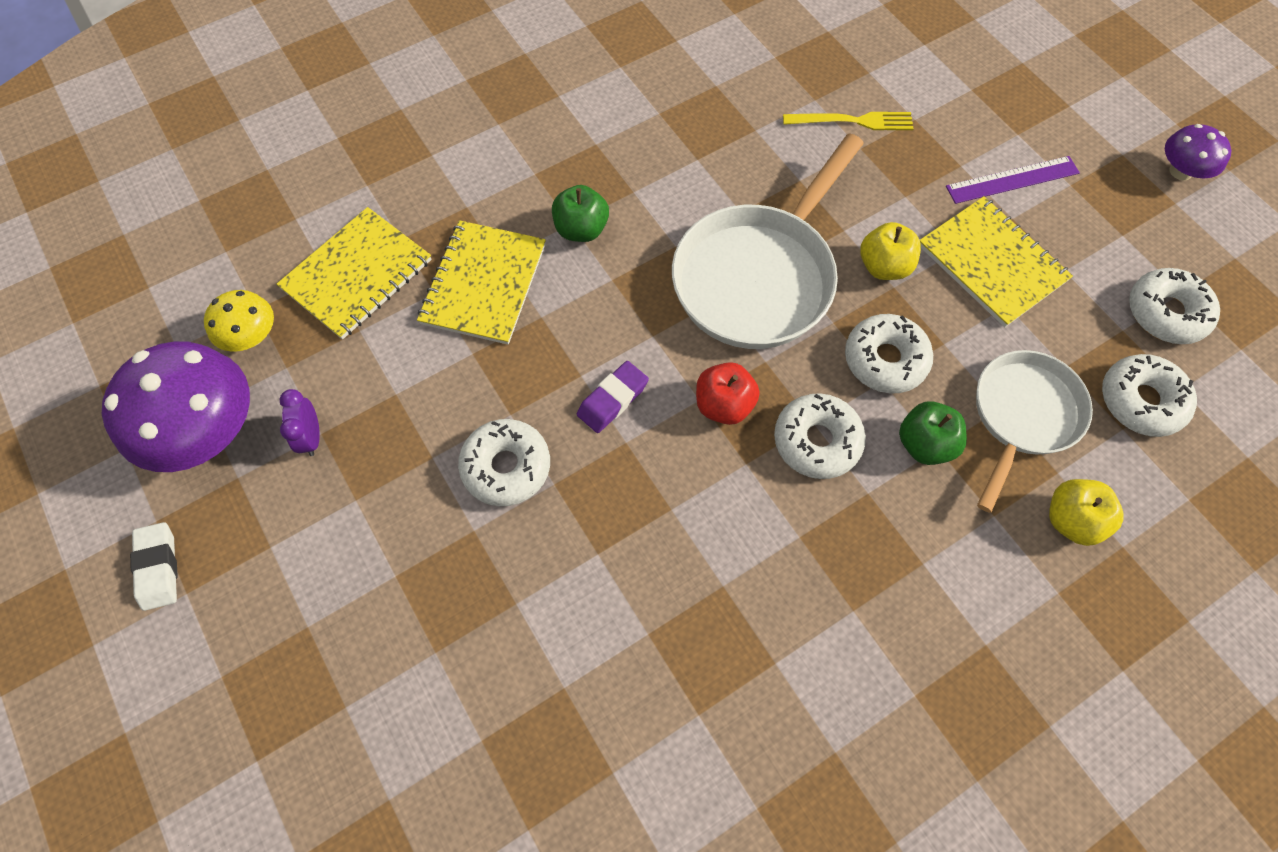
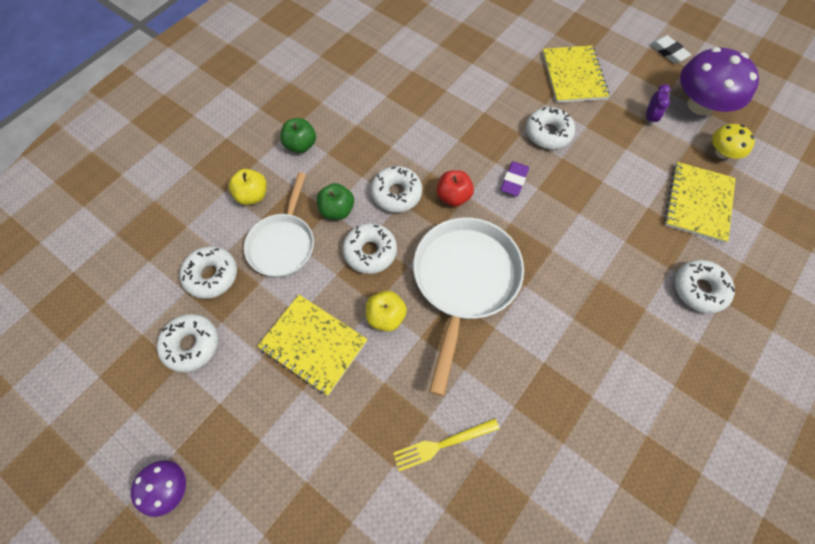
camera: 160 degrees right, 0 degrees up
(311, 437) = (650, 117): purple clock -> purple clock turned 45 degrees clockwise
(450, 173) = (699, 289): none -> white donut
(484, 284) = (624, 221): yellow notebook -> yellow notebook (573, 76)
(581, 229) = (590, 277): green apple -> green apple (301, 145)
(1012, 180) = (306, 427): purple ruler -> none

